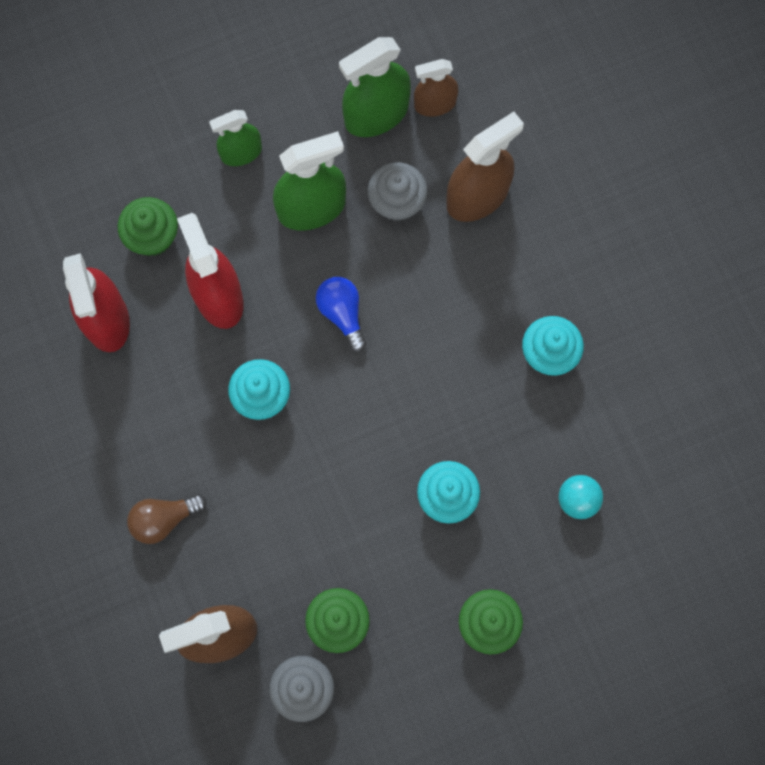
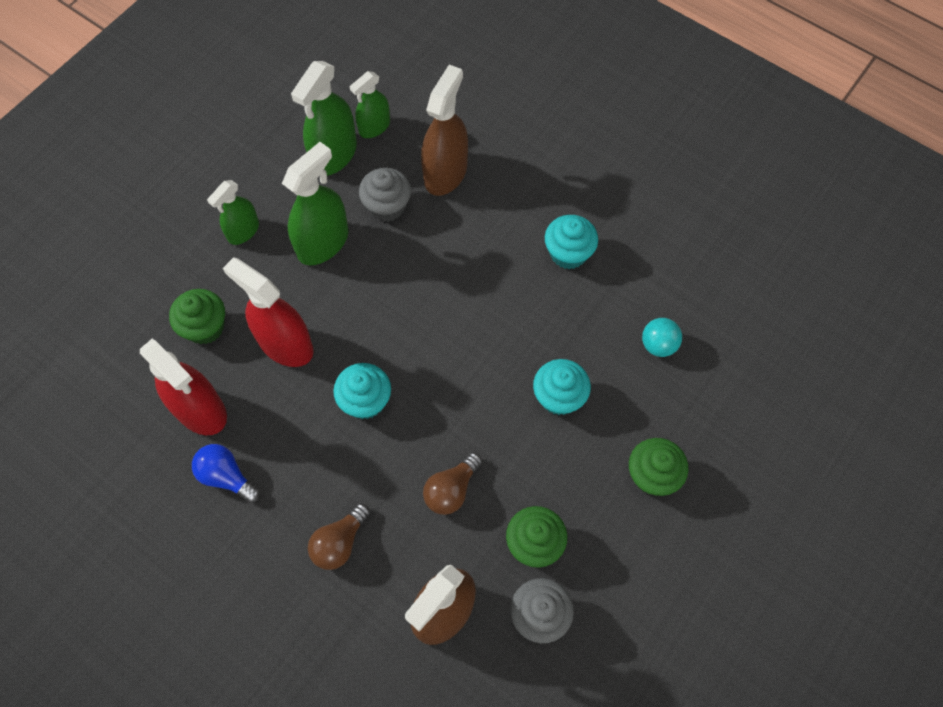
camera: 30 degrees left, 10 degrees down
(292, 529) = (451, 490): none -> brown light bulb
(342, 314) = (393, 306): blue light bulb -> blue light bulb (226, 476)
(435, 104) = (374, 127): brown spray bottle -> green spray bottle

